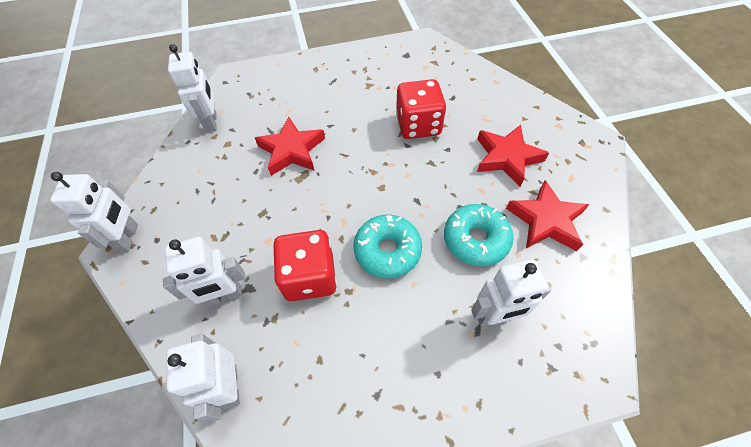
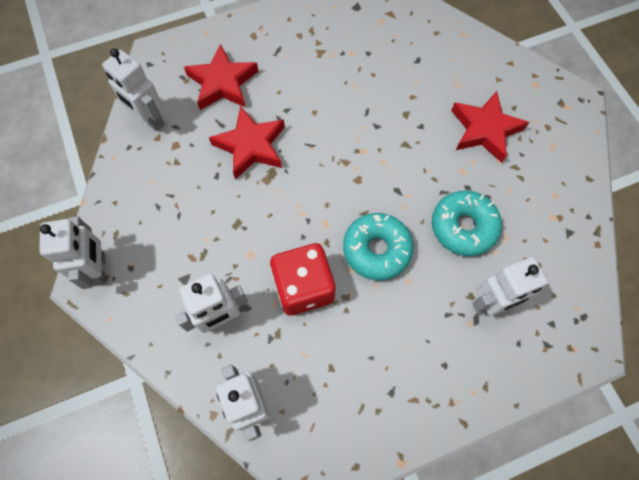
camera: 10 degrees left, 10 degrees up
(212, 122) = (149, 120): white robot -> white robot turned 150 degrees clockwise
(418, 125) = (385, 100): red dice -> none
(546, 220) = (531, 198): red star -> red star (222, 83)

